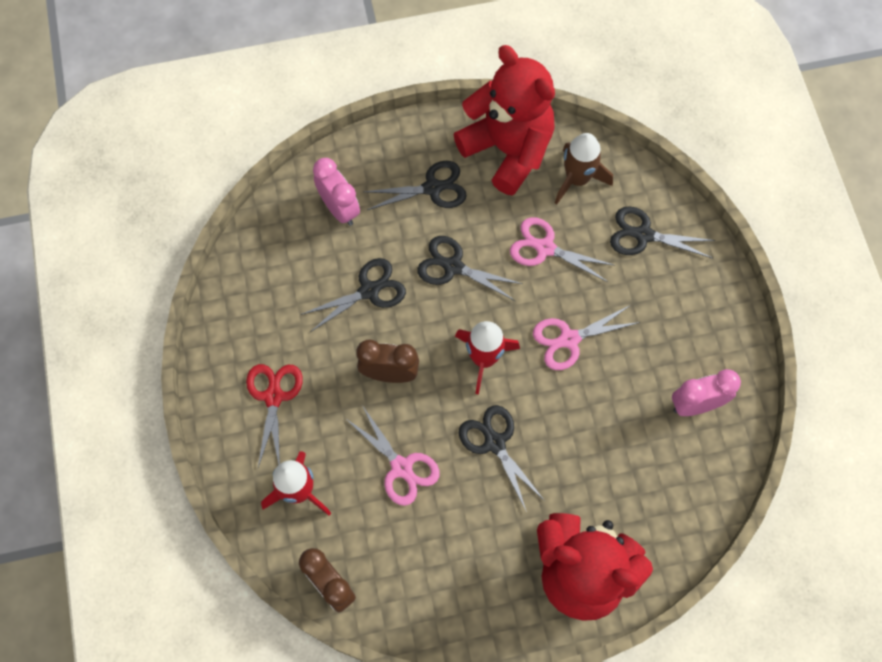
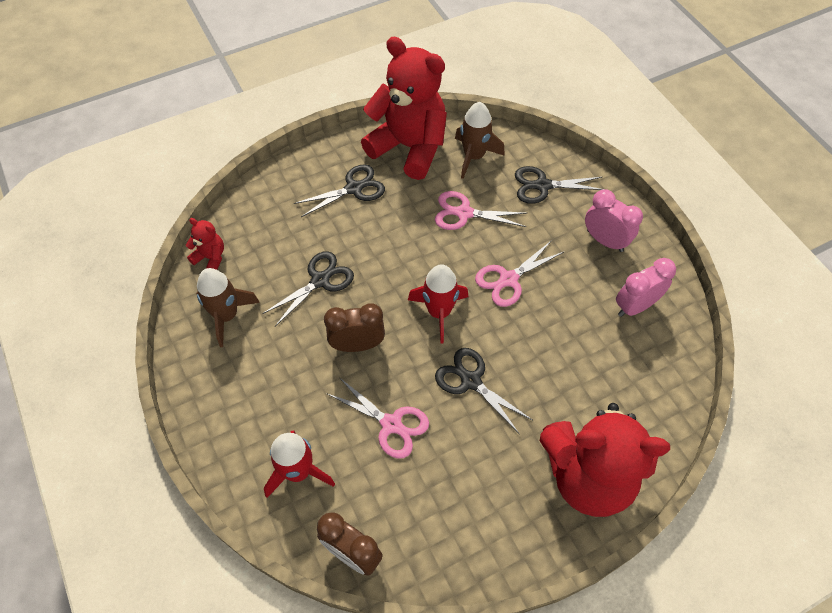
camera: 15 degrees left, 10 degrees down
(261, 235) = (210, 257): none -> red teddy bear
(264, 307) = (227, 315): none -> brown rocket
(273, 397) = (253, 391): red scissors -> none
(339, 209) = (276, 221): pink clock -> pink clock (605, 241)
(453, 267) = (389, 245): black scissors -> none

